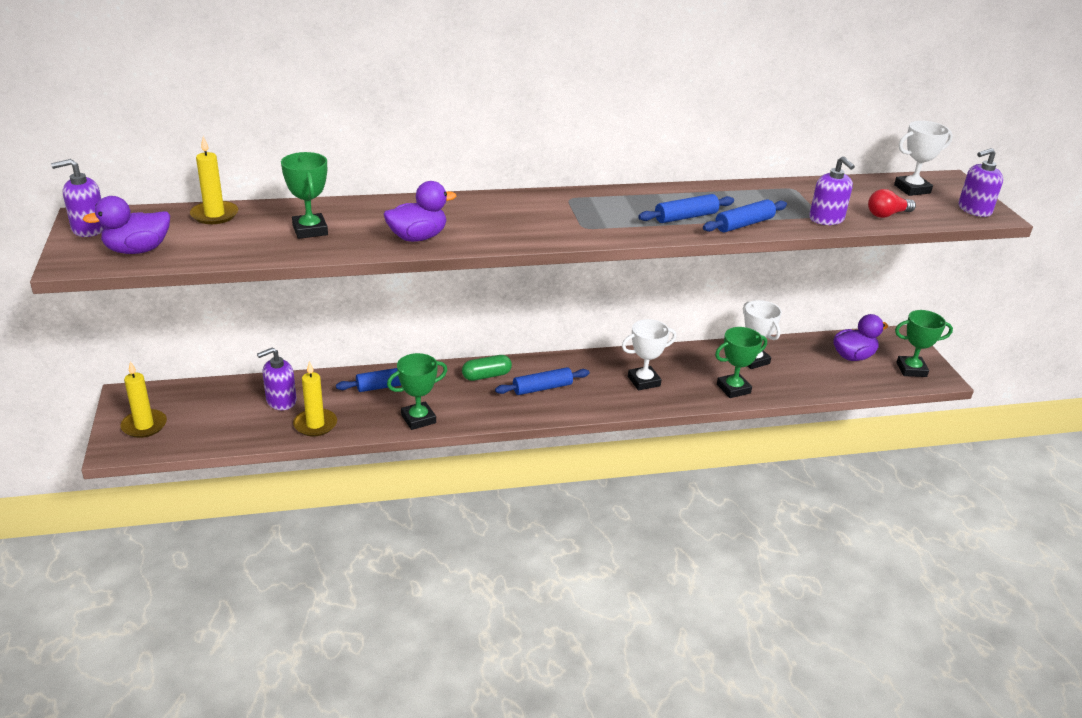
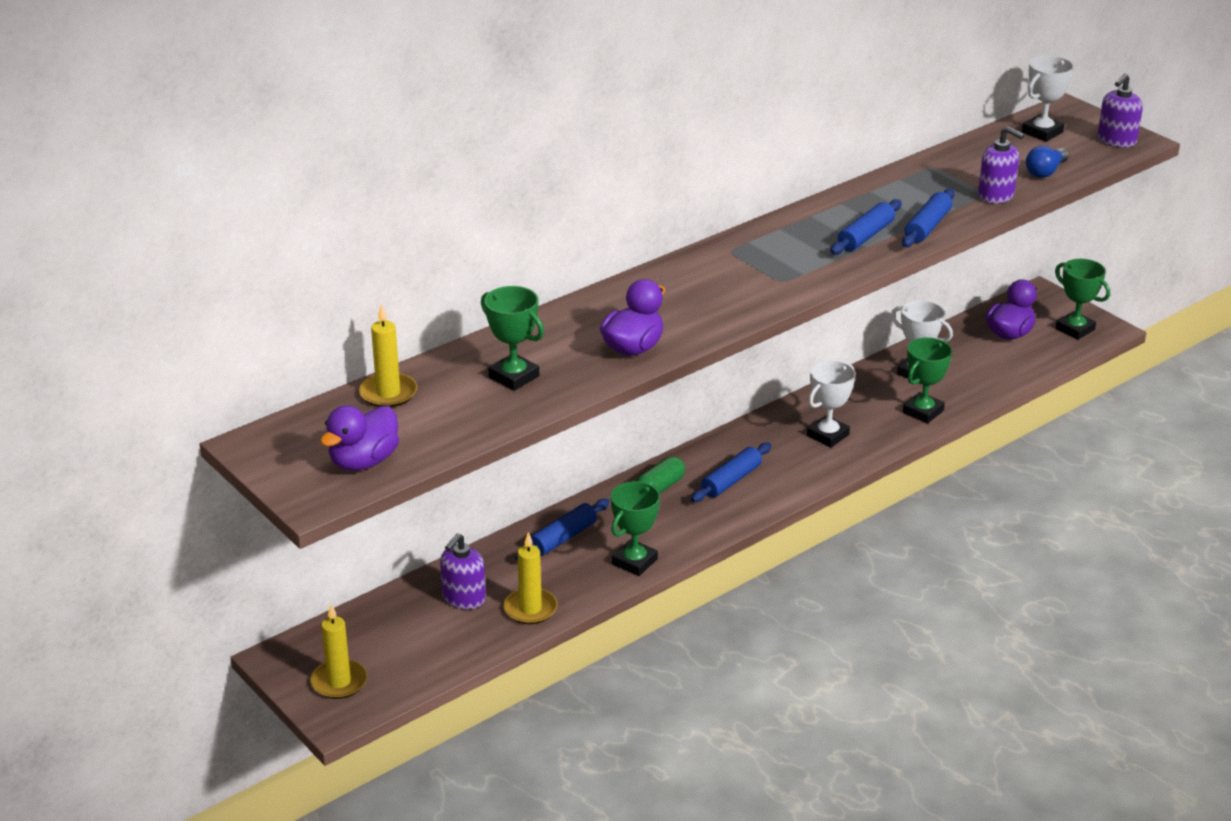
camera: 25 degrees left, 0 degrees up
(89, 229) = (273, 456): purple soap dispenser -> none
(887, 215) = (1045, 172): red light bulb -> blue light bulb
(911, 369) = (1075, 329): green trophy -> green trophy turned 75 degrees clockwise

